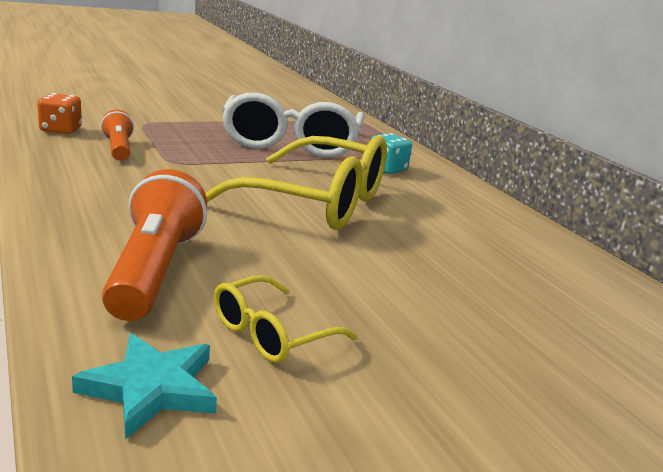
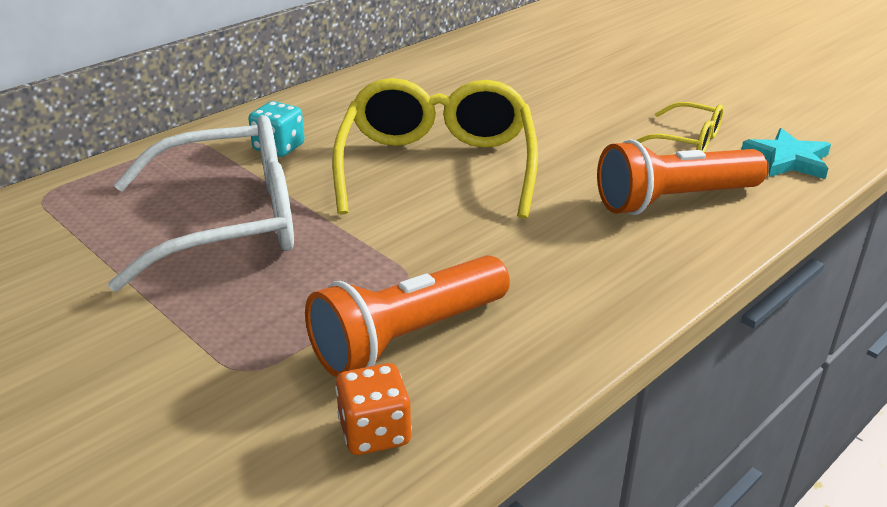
camera: 105 degrees left, 10 degrees up
(118, 149) = (407, 337): orange flashlight -> orange flashlight, size x1.71

